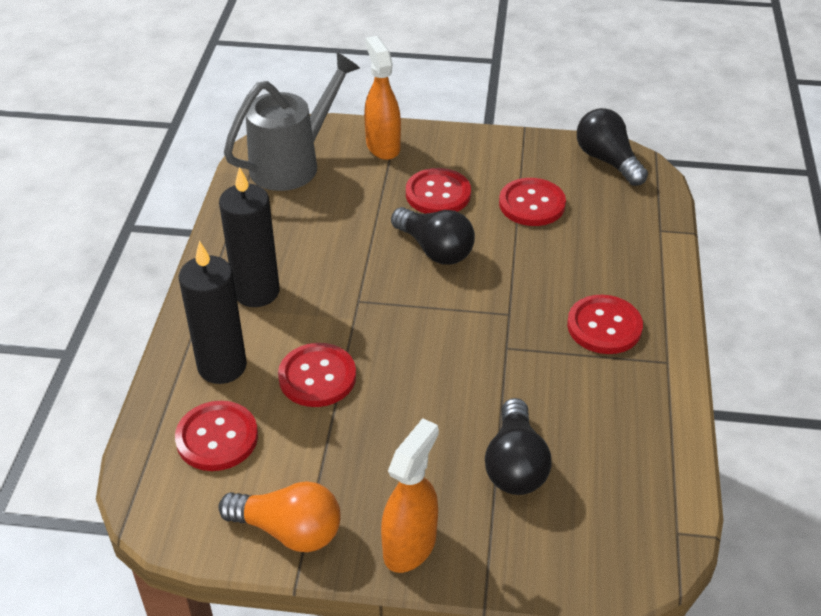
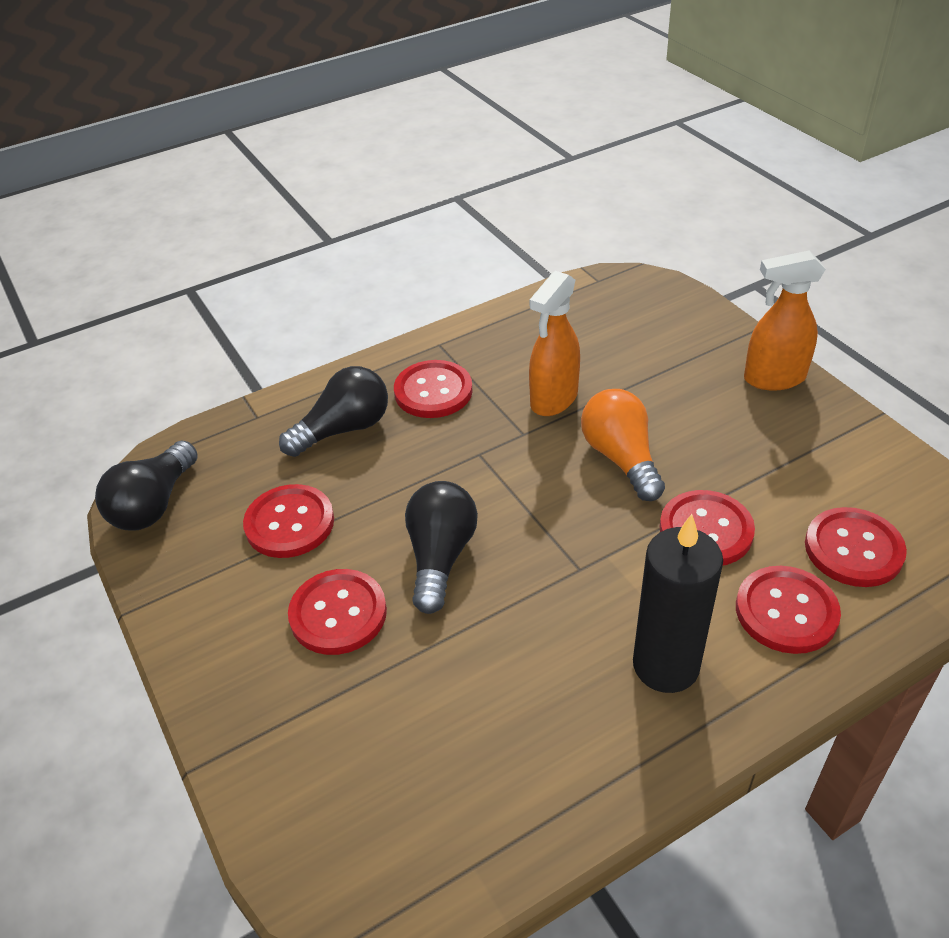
camera: 125 degrees left, 0 degrees up
(222, 366) = (786, 611): black candle -> red button
(288, 530) = (855, 443): orange light bulb -> orange light bulb (621, 458)
(292, 164) = (405, 825): grey watering can -> none
(382, 146) = (278, 739): orange spray bottle -> orange spray bottle (553, 399)
(515, 464) = (638, 368): black light bulb -> black light bulb (343, 429)

